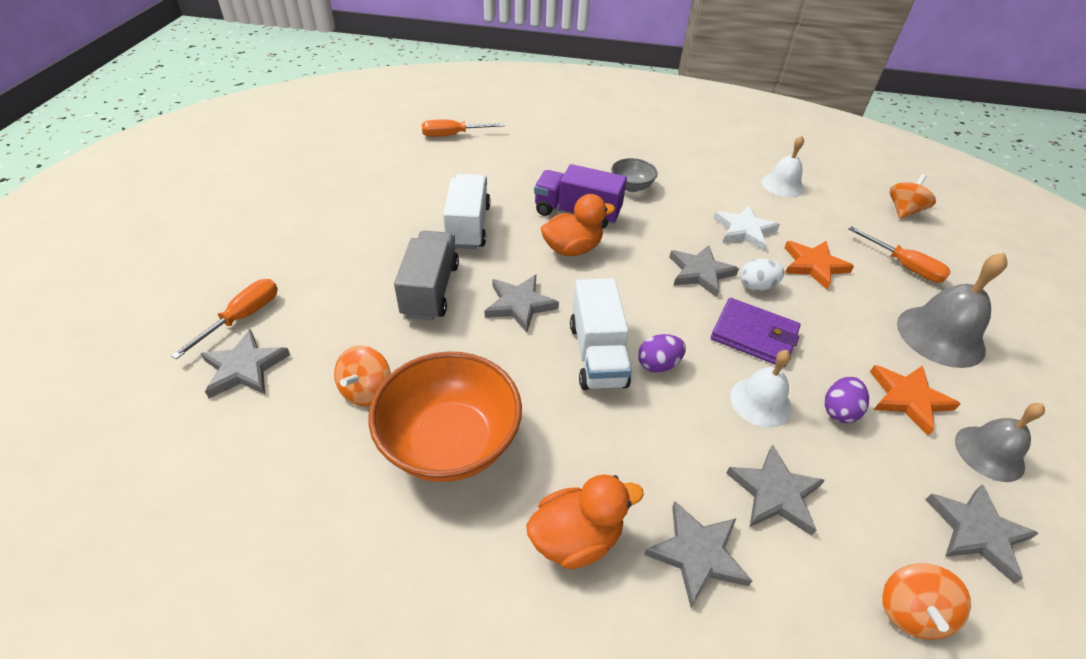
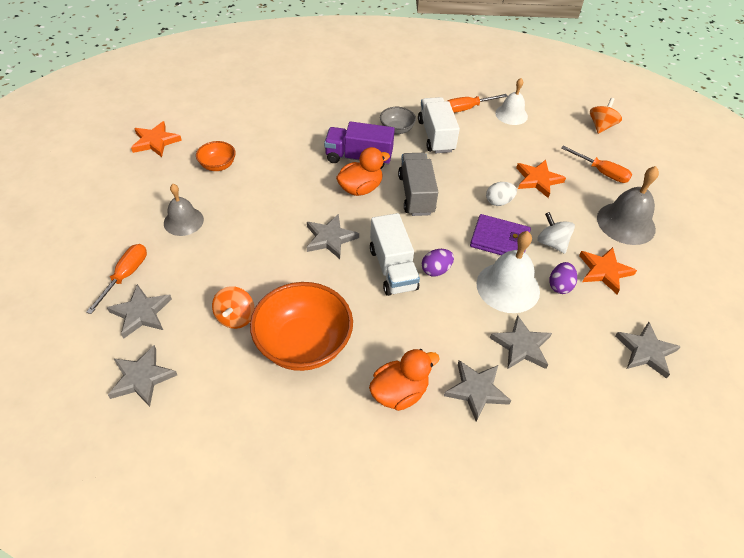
camera: 10 degrees left, 5 degrees up
(334, 169) = (155, 141): none -> orange star
(400, 203) = (218, 165): none -> orange bowl
(430, 290) = (261, 236): grey truck -> grey truck (416, 195)
(453, 135) = (245, 98): orange screwdriver -> orange screwdriver (467, 108)
(468, 226) = (277, 179): white truck -> white truck (436, 136)
(700, 273) = (457, 196): grey star -> grey star (142, 378)
(744, 230) = (486, 157): white star -> none
(760, 402) = (508, 287): white bell -> white bell, size x1.52
(829, 349) = (552, 243): none -> white spinning top
(910, 611) = (605, 403): orange spinning top -> none
(989, 453) = (655, 300): grey bell -> grey bell (183, 221)

